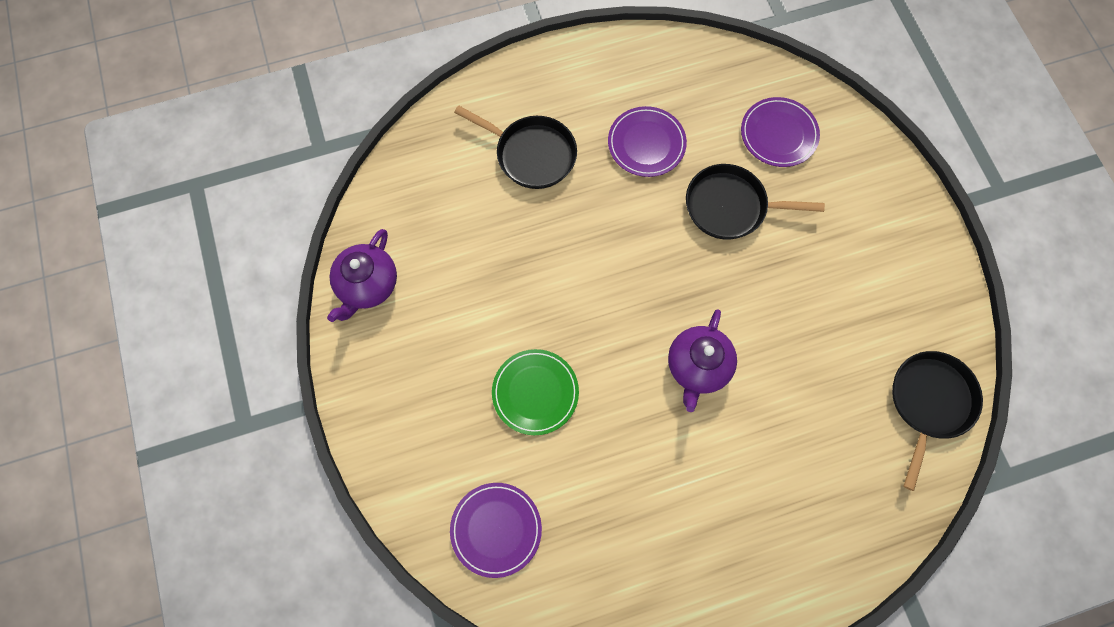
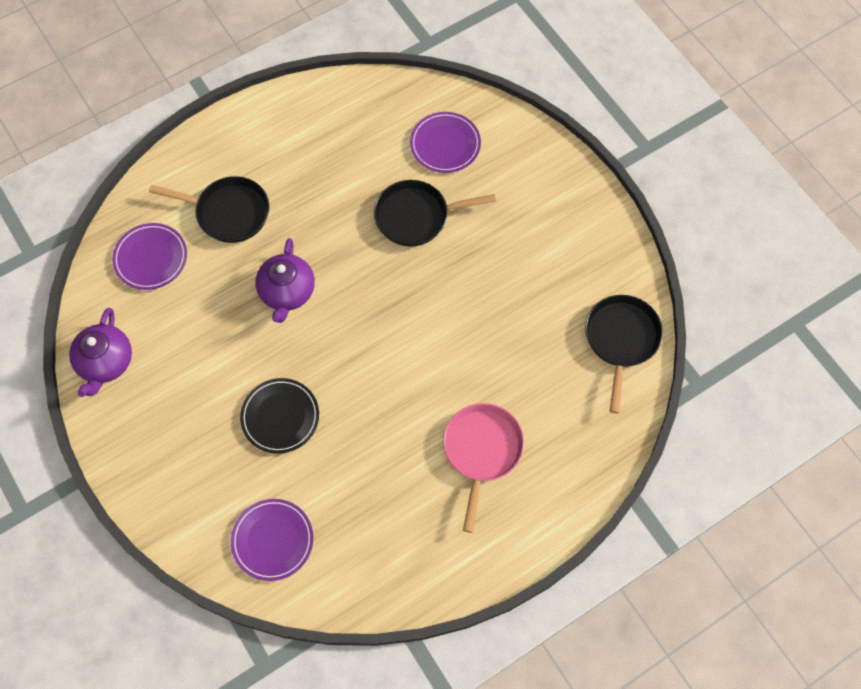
camera: 15 degrees left, 5 degrees down
(535, 392) = (280, 417): green plate -> black plate
(646, 143) = (330, 179): purple plate -> purple plate (151, 258)
(697, 367) = (417, 359): purple teapot -> purple teapot (287, 292)
(746, 489) = (482, 451): none -> pink pan

